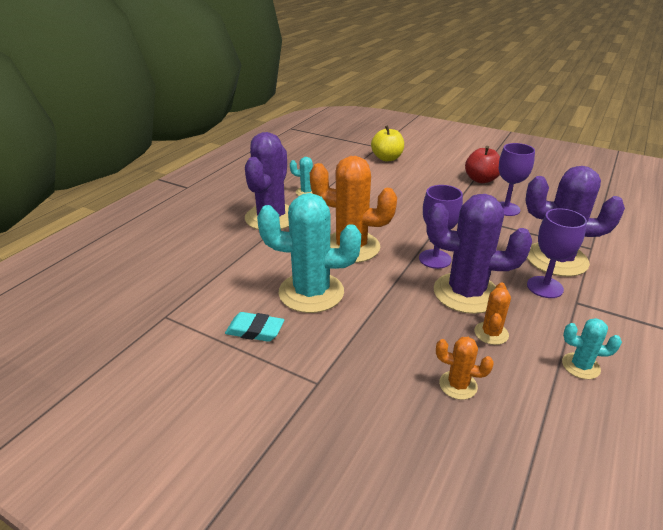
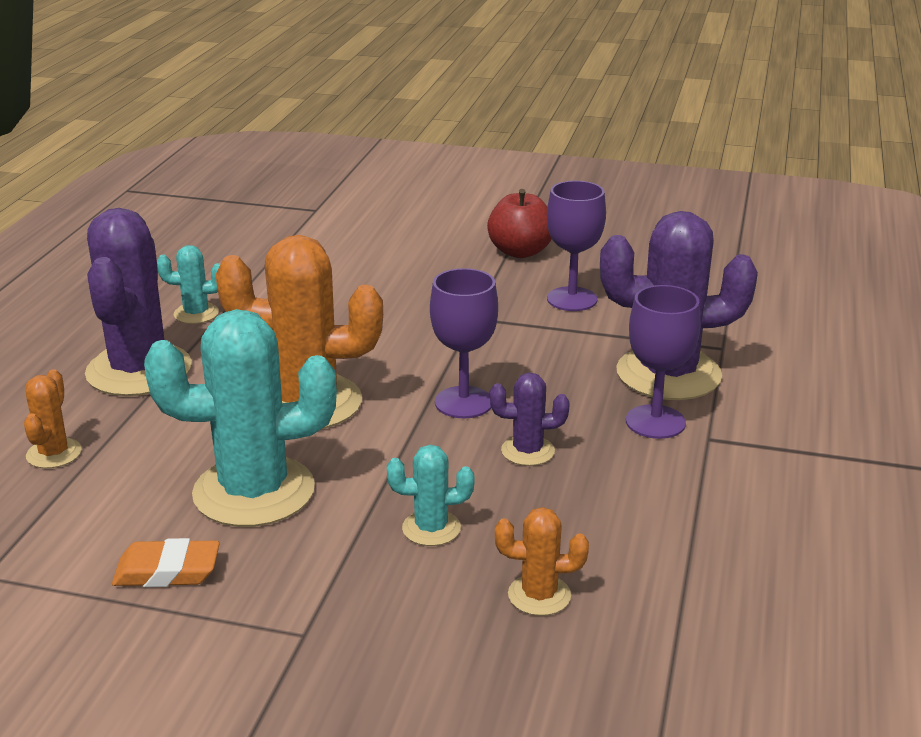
camera: 15 degrees left, 5 degrees down
(255, 330) = (167, 571): turquoise eraser -> orange eraser
(387, 158) = (337, 231): yellow apple -> none
(466, 293) = (527, 451): purple cactus -> purple cactus, size x0.46
(491, 333) = (579, 508): orange cactus -> orange cactus (54, 453)
(580, 366) = (725, 534): turquoise cactus -> turquoise cactus (431, 528)

